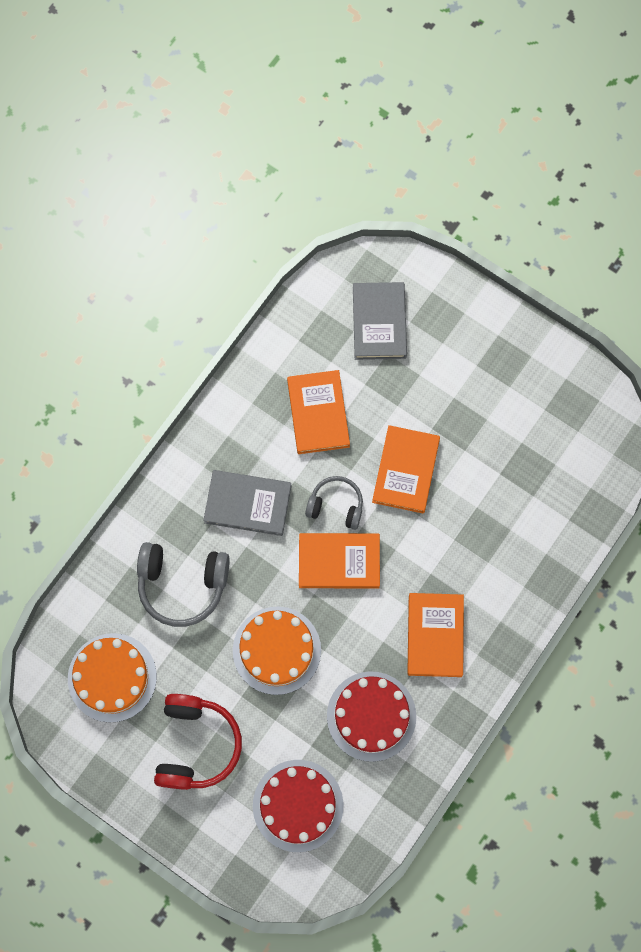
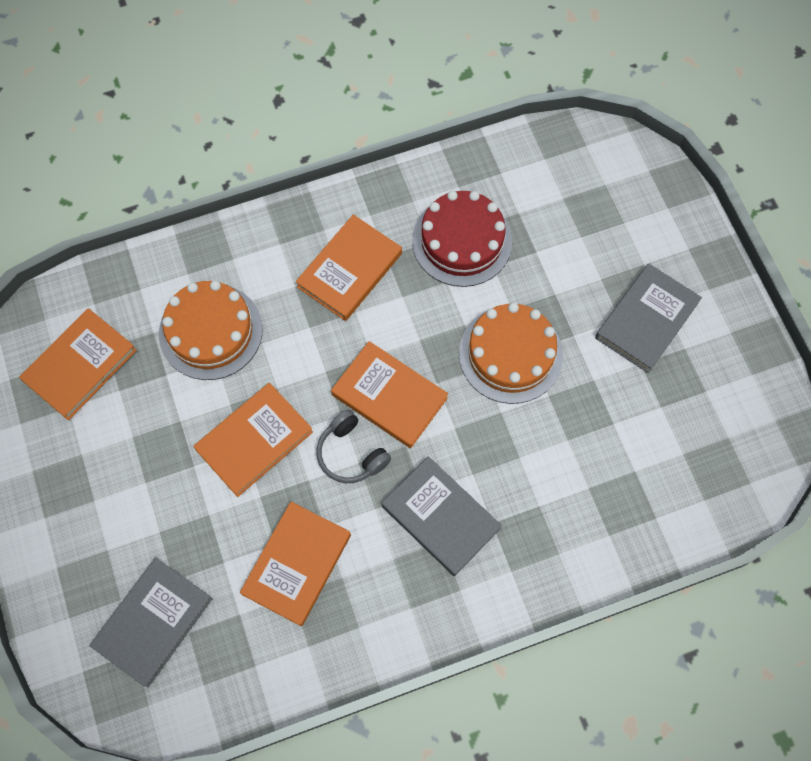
camera: 145 degrees left, 5 degrees down
(112, 677) = (694, 435): orange cake -> orange cake (210, 331)
(182, 584) = (564, 479): grey headphones -> none
(196, 745) = (646, 320): red headphones -> grey book
(298, 805) = (583, 211): red cake -> none
(561, 440) = (80, 366): none -> orange book

